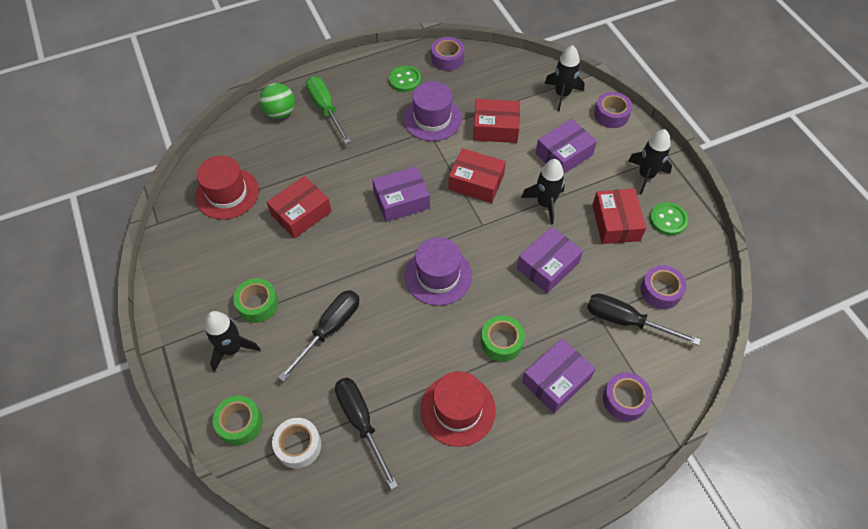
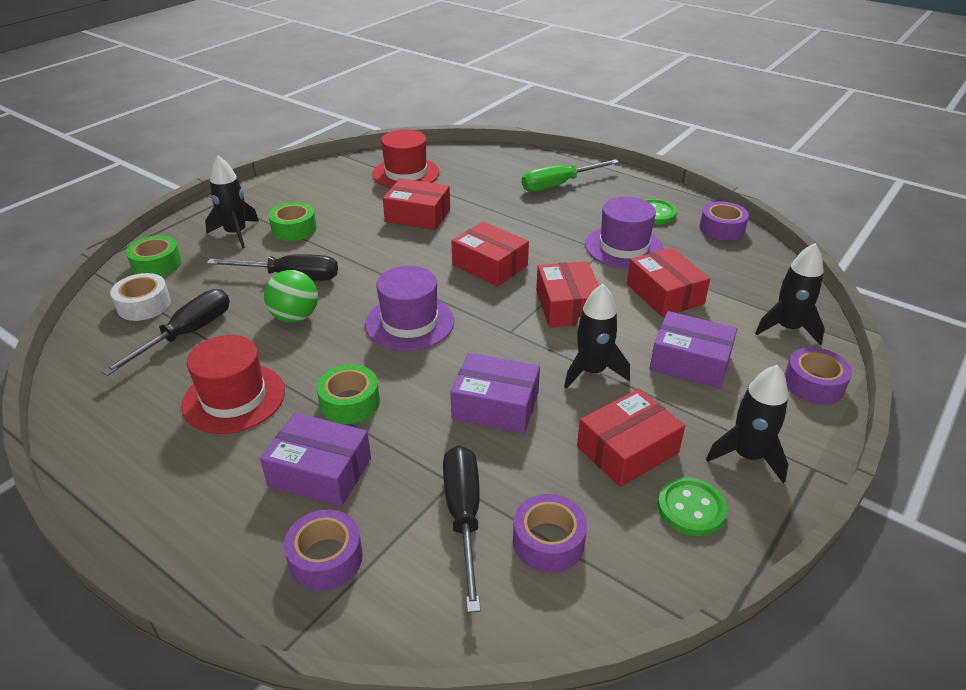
camera: 60 degrees right, 20 degrees down
(280, 113) = (526, 165): green ball -> green ball (295, 317)
(325, 109) = (559, 185): green screwdriver -> green screwdriver turned 150 degrees counterclockwise
(401, 200) = (490, 265): purple box -> red box

